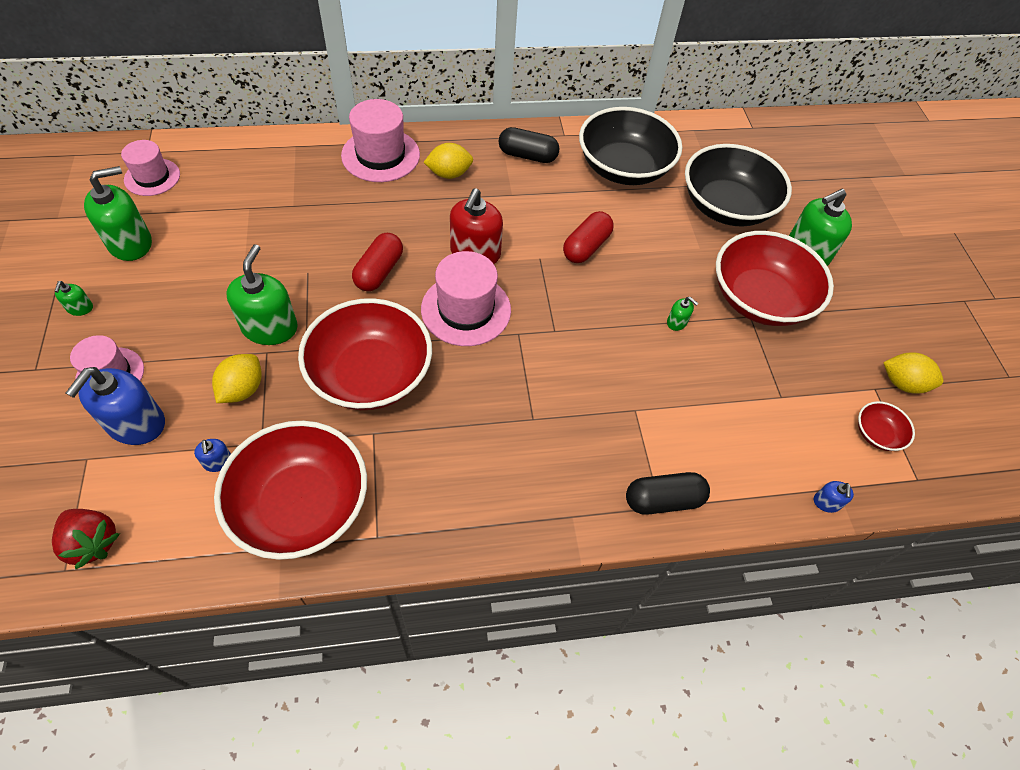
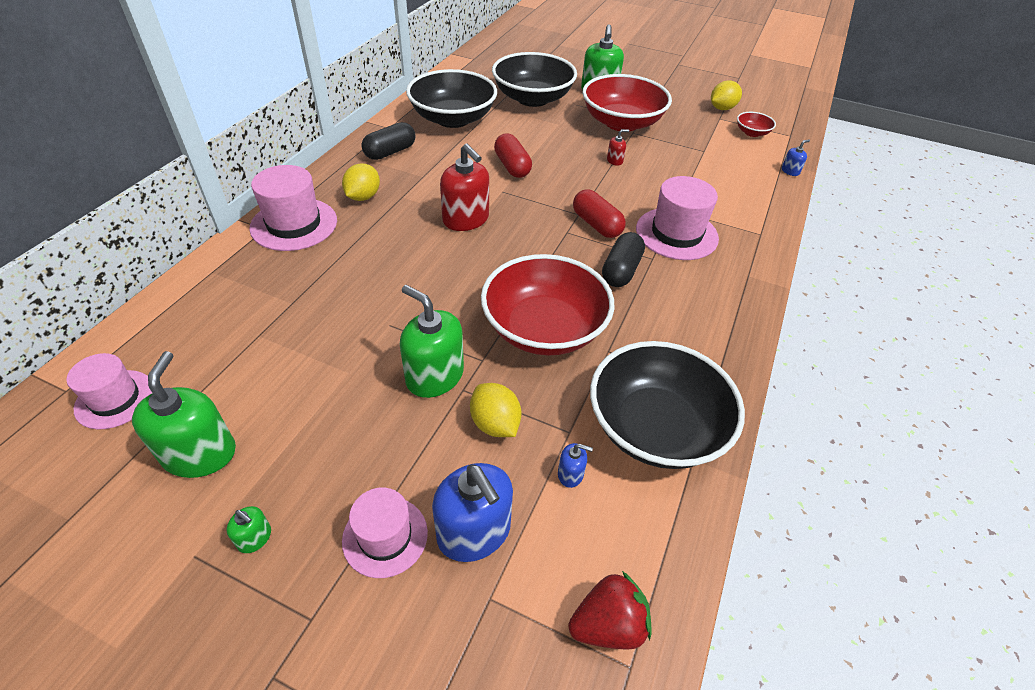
camera: 55 degrees left, 10 degrees down
(301, 505) = (655, 427): red bowl -> black bowl
(379, 271) = (433, 279): red capsule -> red capsule (596, 225)
(466, 309) = (520, 248): pink hat -> pink hat (676, 233)
(663, 500) = (756, 230): black capsule -> black capsule (621, 270)
(677, 322) = (614, 160): green soap dispenser -> red soap dispenser
(826, 502) = (790, 171): blue soap dispenser -> blue soap dispenser turned 75 degrees counterclockwise

